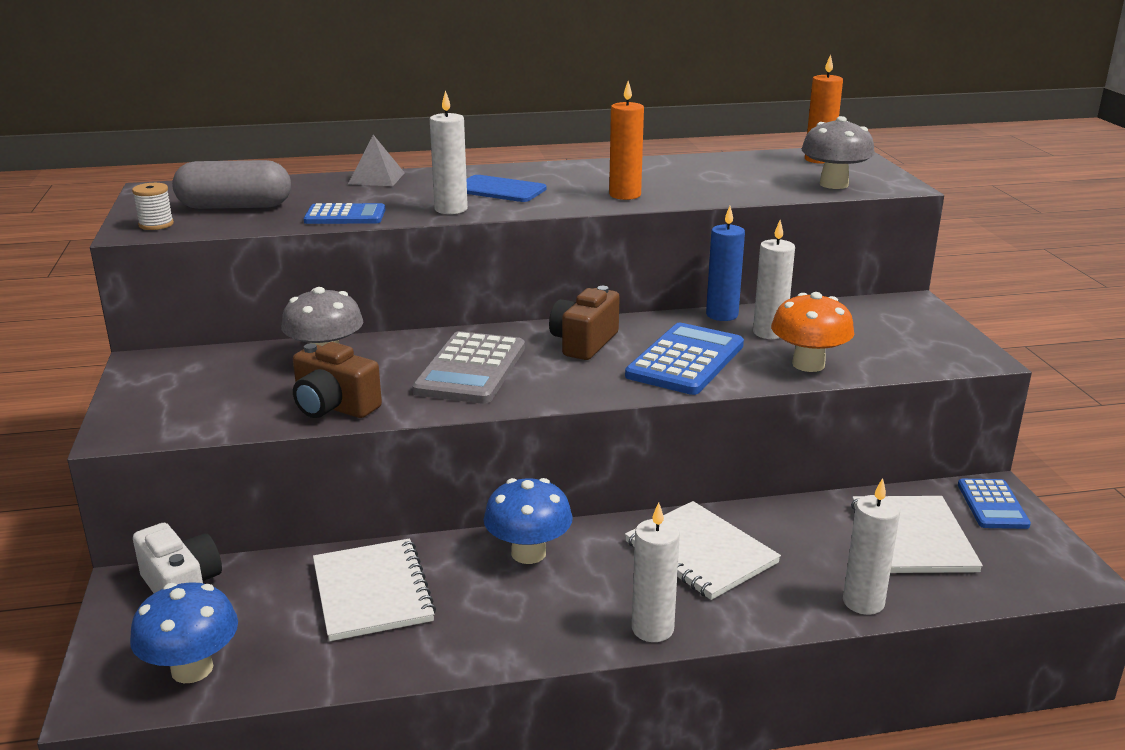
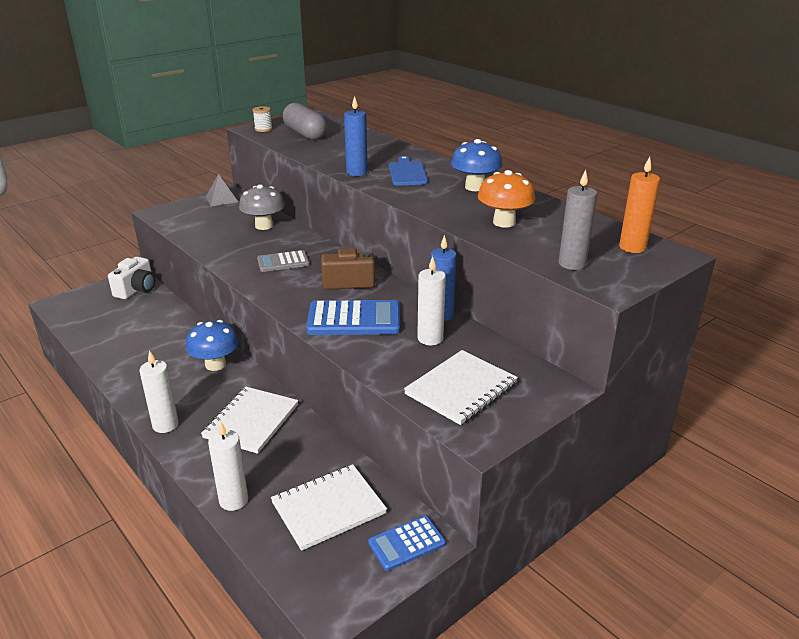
camera: 60 degrees right, 5 degrees up
(192, 669) = (82, 314): blue mushroom -> blue mushroom (475, 187)
(334, 407) = (213, 244): brown camera -> none
(345, 216) = (317, 155): blue calculator -> none
(372, 592) = (157, 333): white notebook -> white notebook (461, 389)
(376, 178) = (388, 145): grey pyramid -> grey pyramid (222, 199)
(451, 209) = (356, 172): white candle -> blue candle
(471, 369) = (283, 262): grey calculator -> grey calculator, size x0.61
(625, 195) = (443, 205): orange candle -> none
(808, 364) = (391, 364): orange mushroom -> orange mushroom (504, 222)
(833, 184) = (572, 264): grey mushroom -> grey candle

